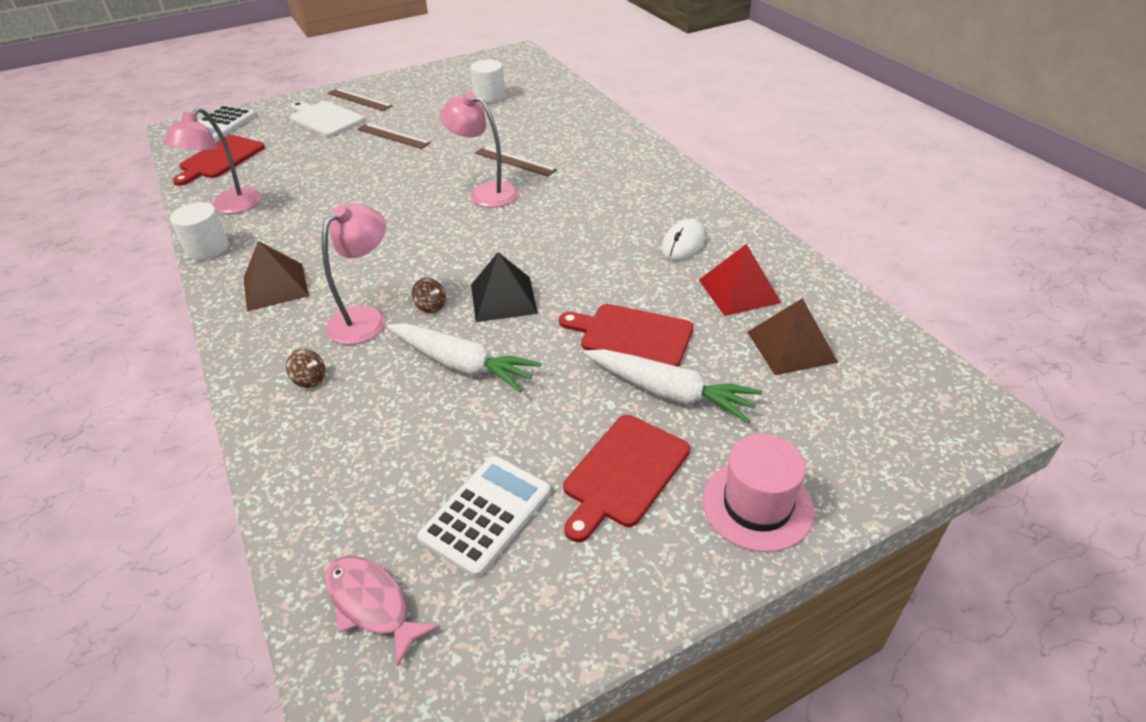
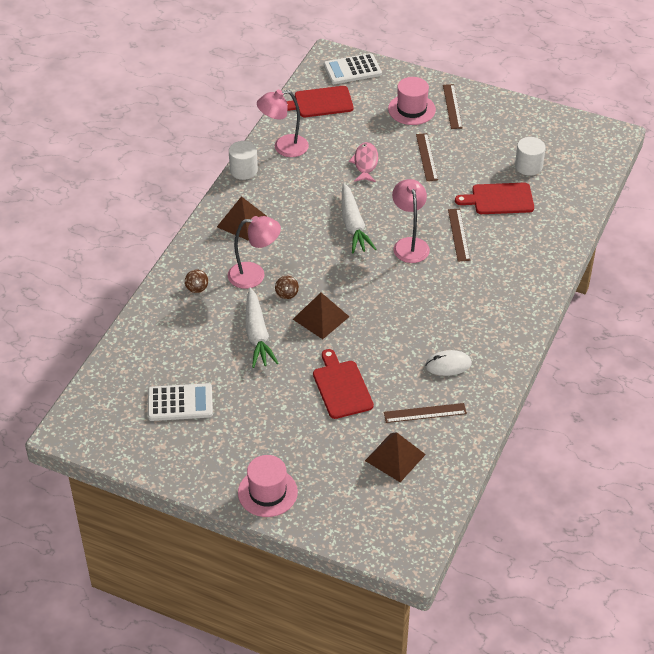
camera: 50 degrees right, 5 degrees up
(324, 118) = (411, 109): white cutting board -> pink hat
(372, 604) = (110, 396): pink fish -> pink fish (365, 163)
(503, 298) = (321, 317): black pyramid -> brown pyramid
(624, 473) = (244, 436): red cutting board -> red cutting board (499, 199)
(669, 393) = (312, 425): white carrot -> white carrot (353, 225)
(739, 291) = (425, 413): red pyramid -> brown ruler

